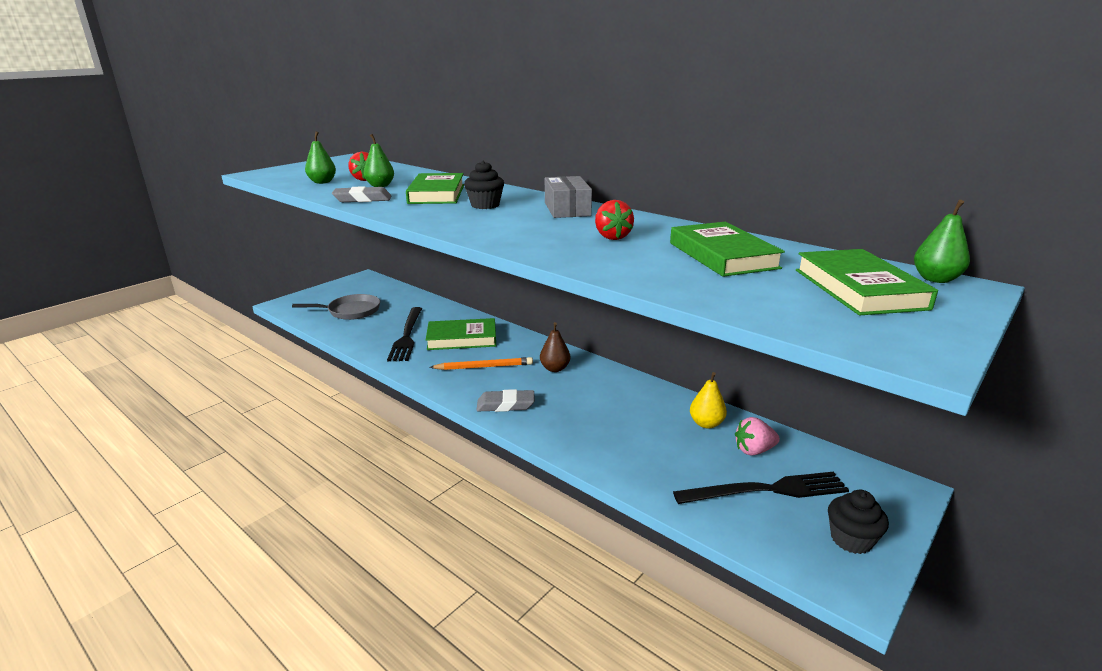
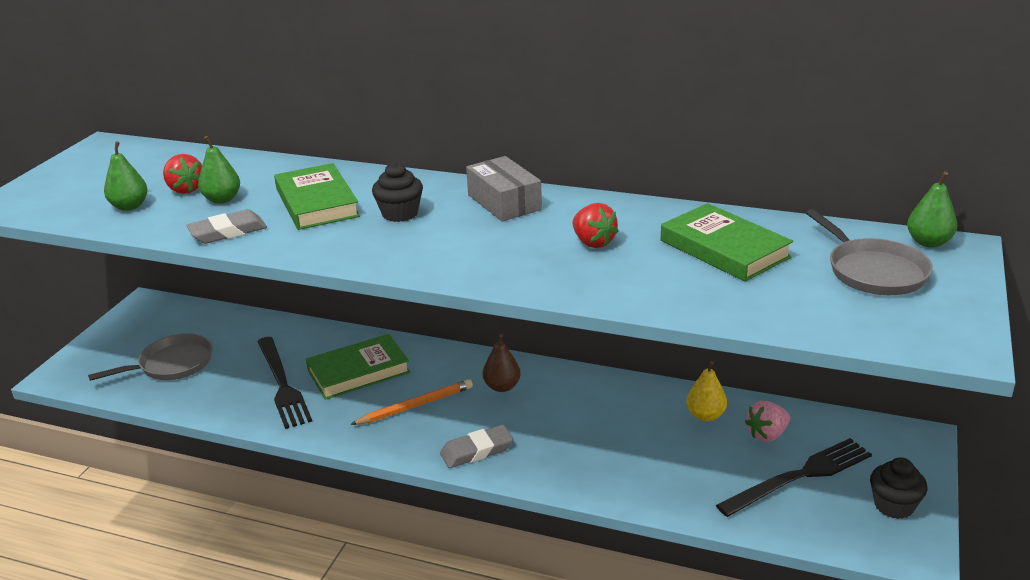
camera: 20 degrees left, 5 degrees up
(859, 289) = (873, 271): green book -> grey pan

